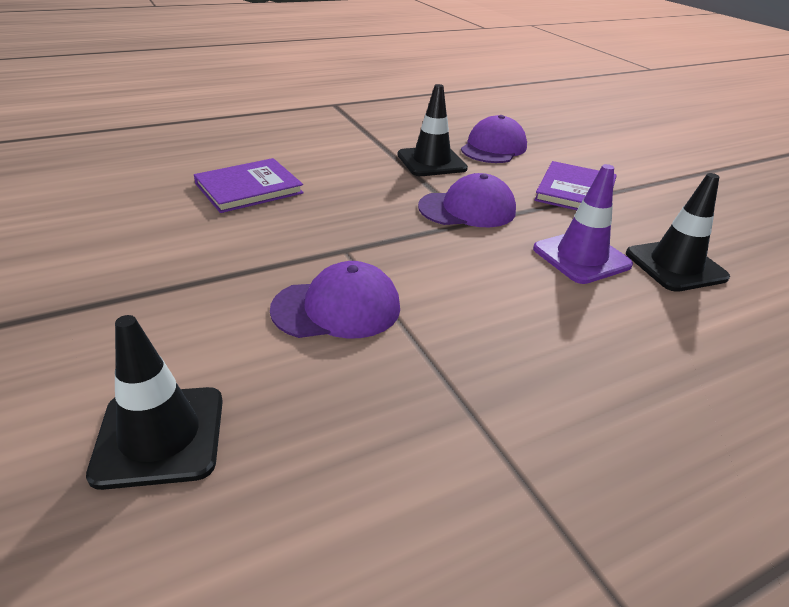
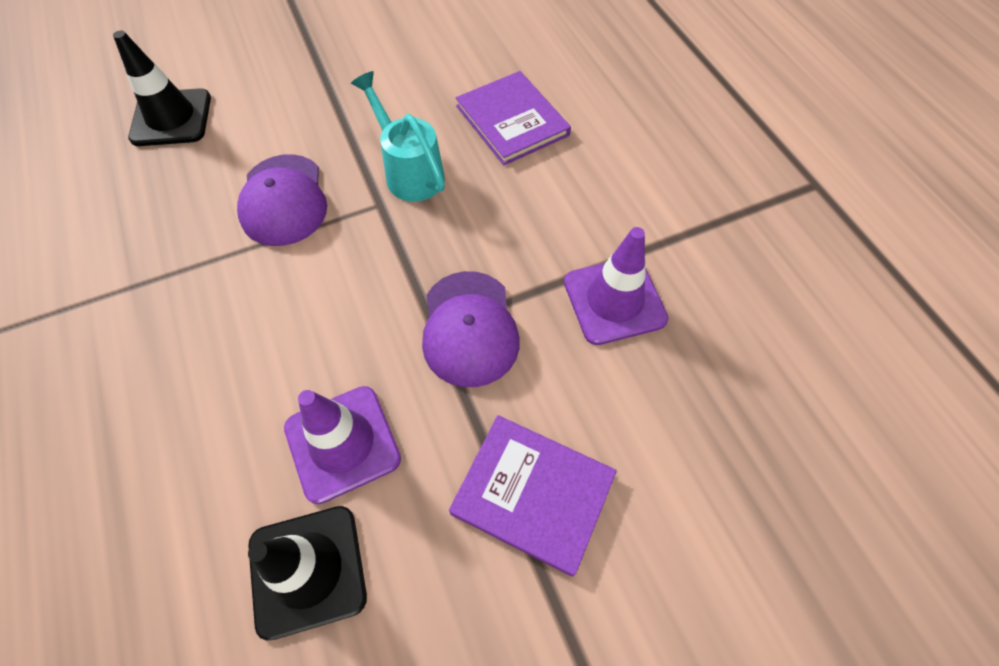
camera: 95 degrees right, 25 degrees up
(304, 236) = (409, 171): none -> turquoise watering can
(431, 162) = (614, 300): black traffic cone -> purple traffic cone
(493, 148) = (690, 398): purple cap -> none

